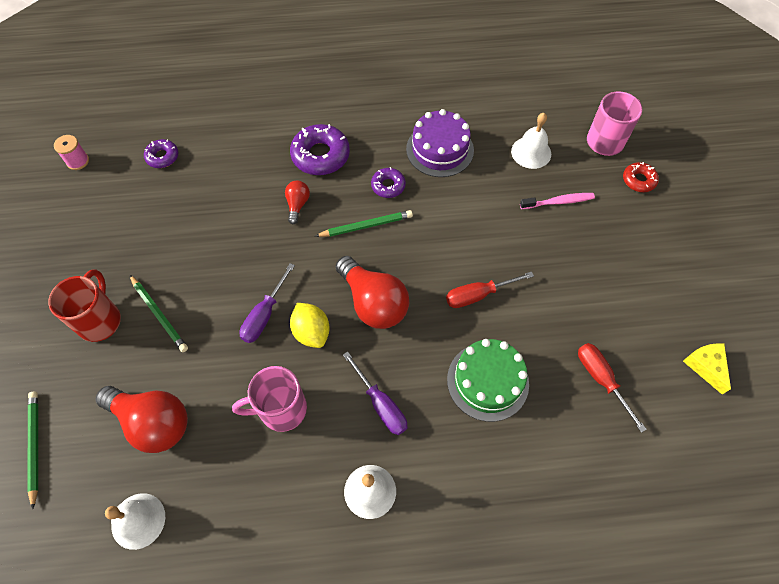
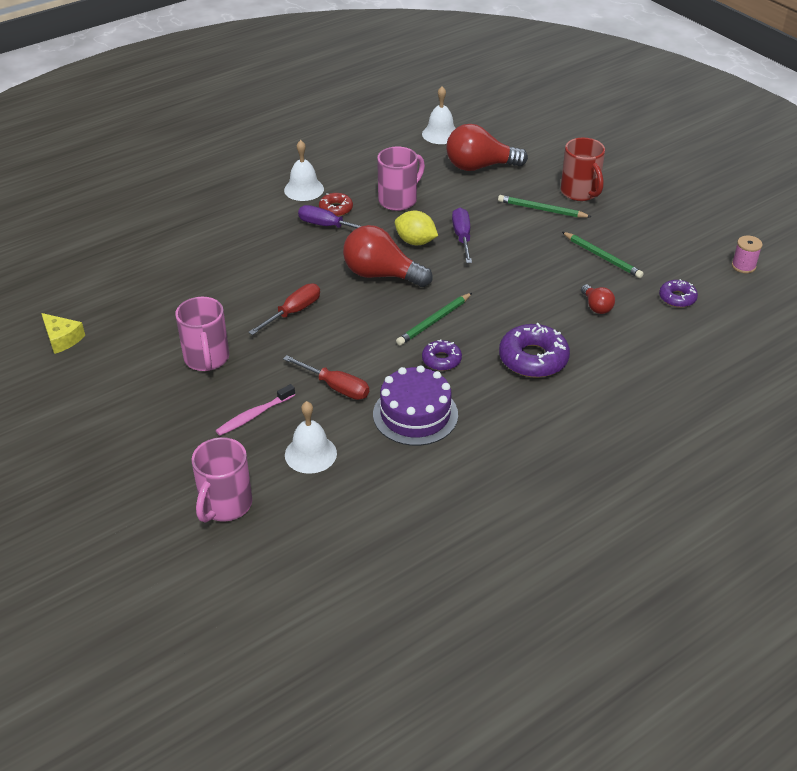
camera: 150 degrees right, 20 degrees down
(35, 446) = (540, 135): green pencil -> green pencil (602, 257)
(297, 205) = (512, 312): red light bulb -> red light bulb (596, 307)
(487, 381) = (252, 265): green cake -> none
(576, 276) = (207, 359): none -> pink mug
(601, 379) = (156, 298): red screwdriver -> red screwdriver (336, 387)
(638, 180) = (169, 474): red donut -> red donut (336, 209)

